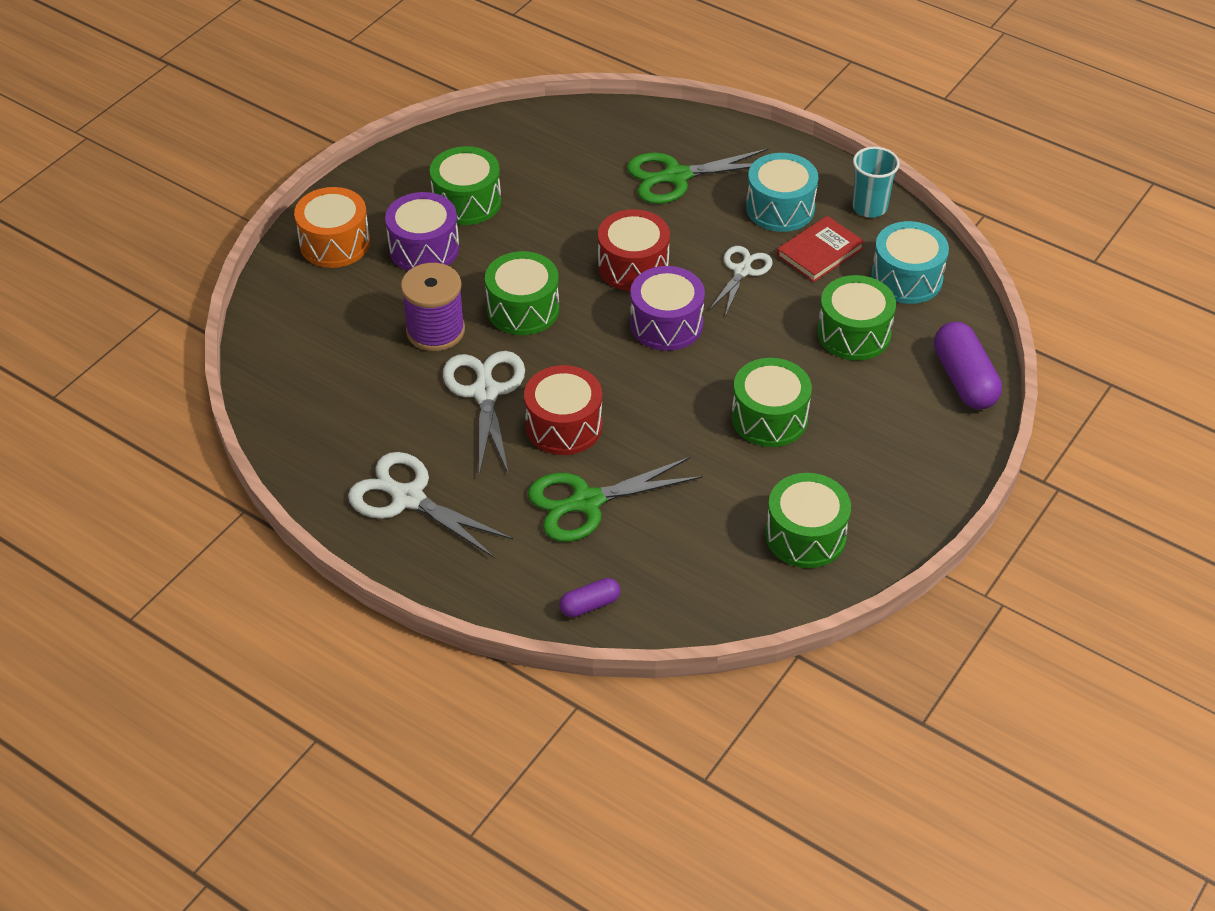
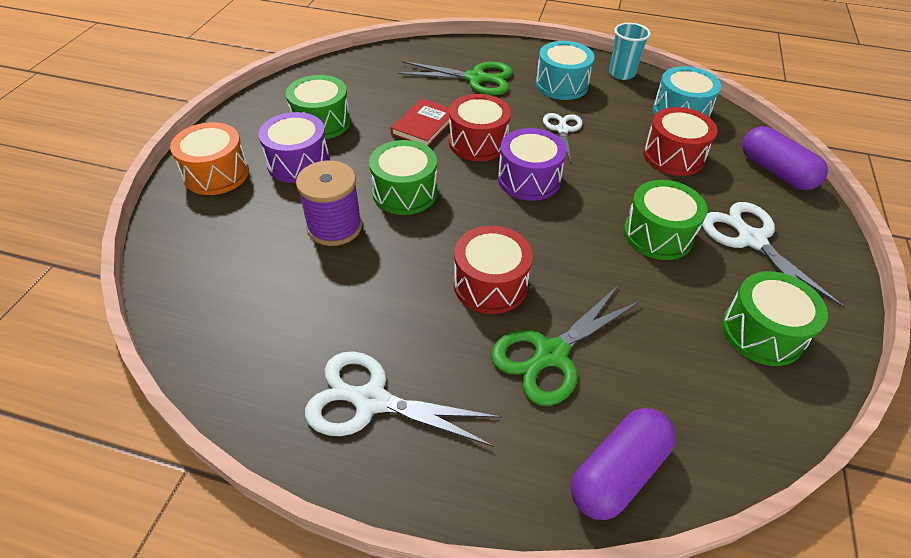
camera: 20 degrees left, 0 degrees up
(485, 392) = (404, 271): white scissors -> white scissors (751, 240)
(590, 605) = (617, 472): purple capsule -> purple capsule, size x1.83
(676, 177) = (475, 78): green scissors -> green scissors turned 135 degrees counterclockwise
(820, 252) = (608, 107): red book -> red book (424, 125)
(853, 333) = (673, 156): green drum -> red drum

